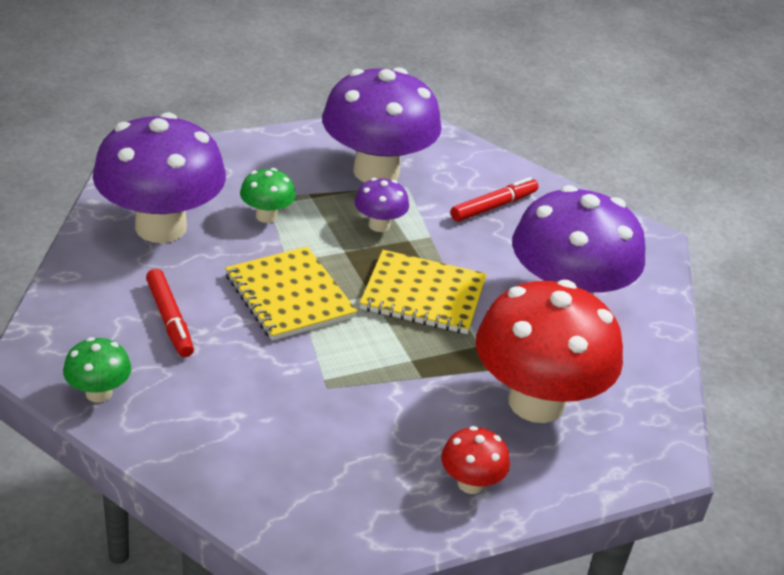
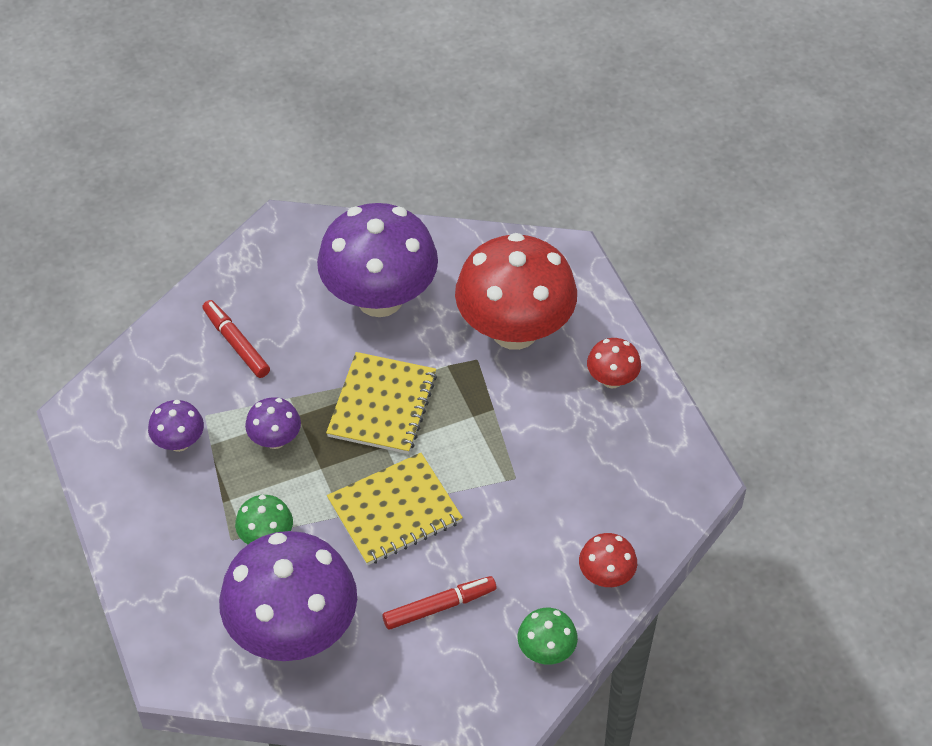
camera: 85 degrees left, 15 degrees up
(186, 450) = (606, 576): none -> red mushroom
(376, 172) = (179, 442): purple mushroom -> purple mushroom, size x0.44

